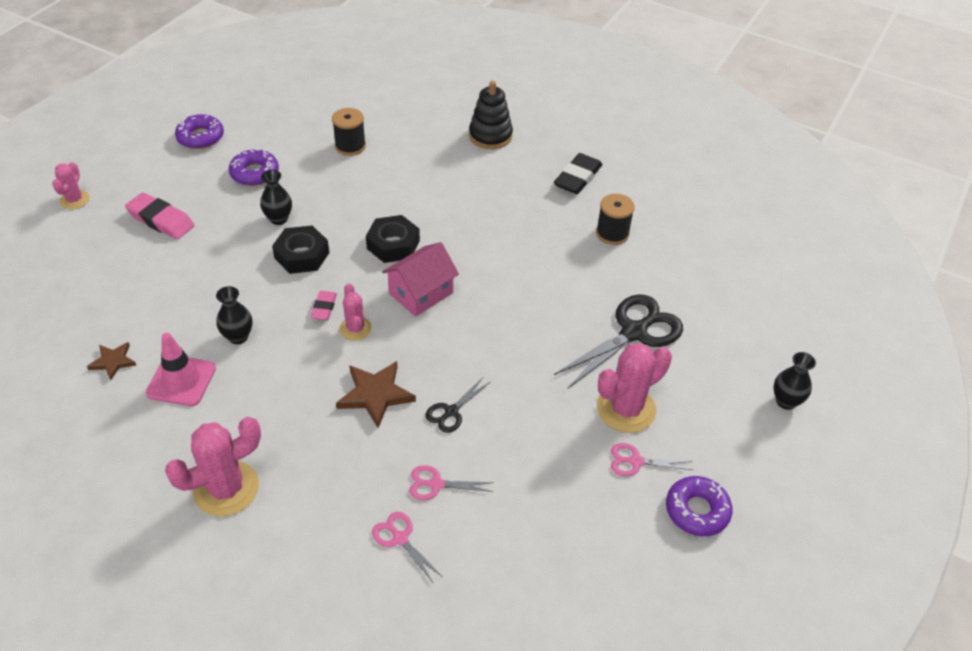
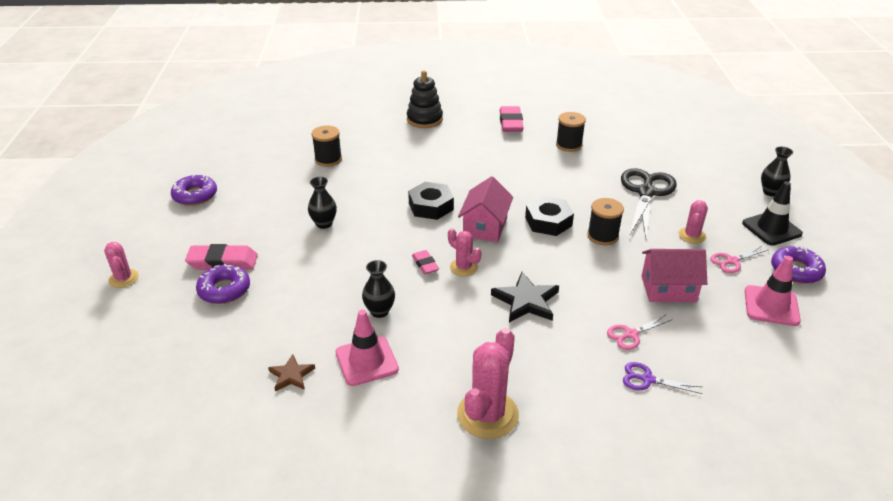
camera: 30 degrees left, 10 degrees down
(254, 173) = (270, 202): purple donut -> purple donut (224, 290)
(302, 255) = (369, 239): black nut -> black nut (548, 221)
(375, 395) = (526, 301): brown star -> black star
(400, 538) = (647, 379): pink scissors -> purple scissors
(451, 412) = (589, 287): black scissors -> none
(528, 361) = (602, 236): none -> black spool
(529, 456) = (668, 289): none -> pink house
(577, 178) = (511, 123): black eraser -> pink eraser
(618, 534) = (771, 306): none -> pink traffic cone
(626, 409) = (692, 235): pink cactus -> pink cactus, size x0.57
(730, 447) = (771, 228): none -> black traffic cone

